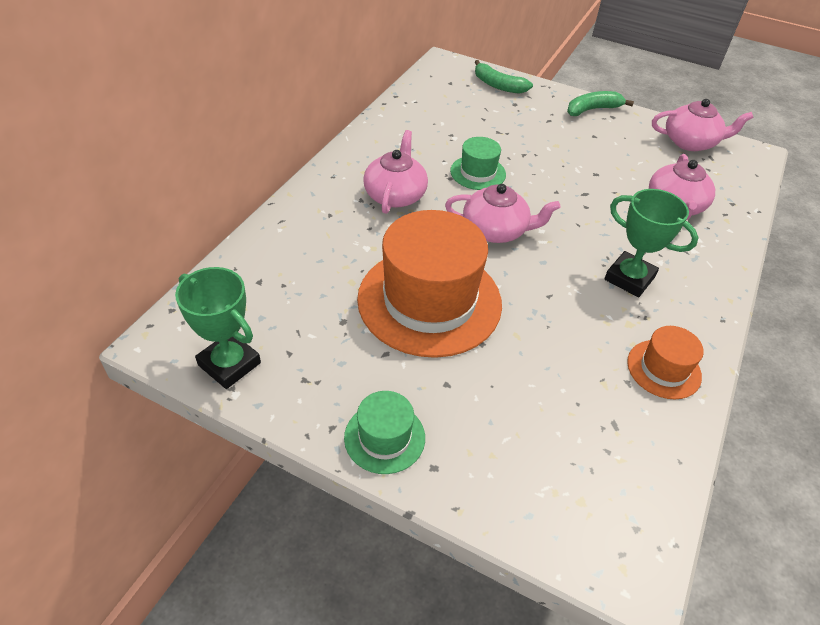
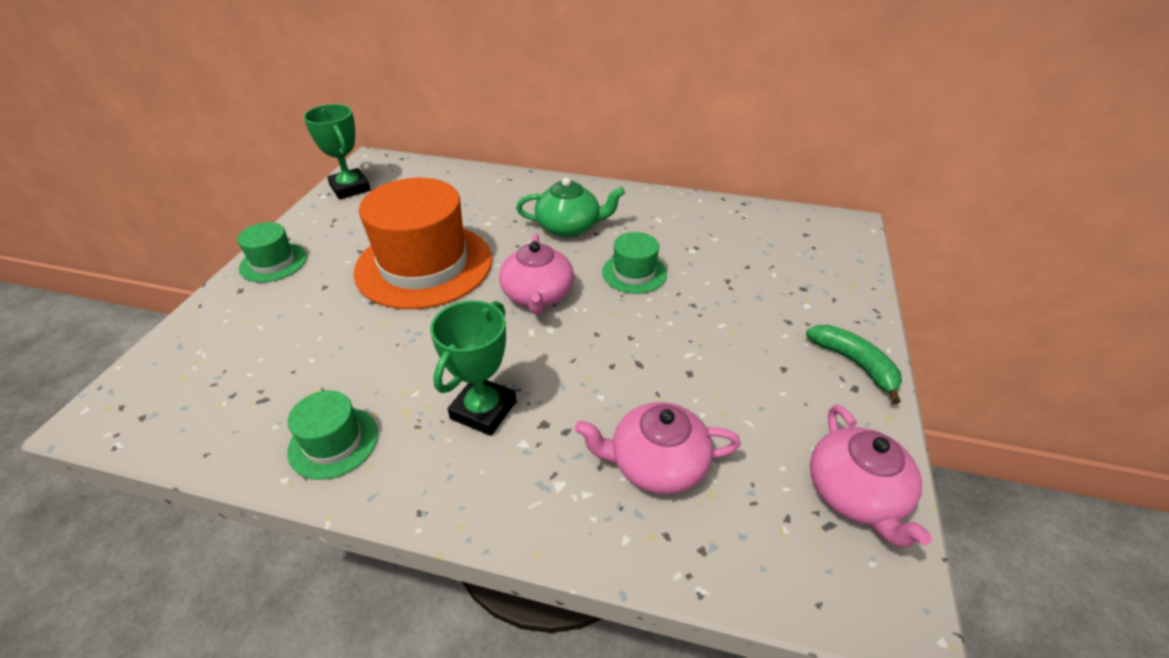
camera: 80 degrees right, 5 degrees down
(229, 364) = (350, 188): green trophy -> green trophy turned 60 degrees counterclockwise
(395, 195) = (569, 226): pink teapot -> green teapot
(498, 85) = (836, 270): green banana -> none
(663, 369) = (333, 442): orange hat -> green hat

